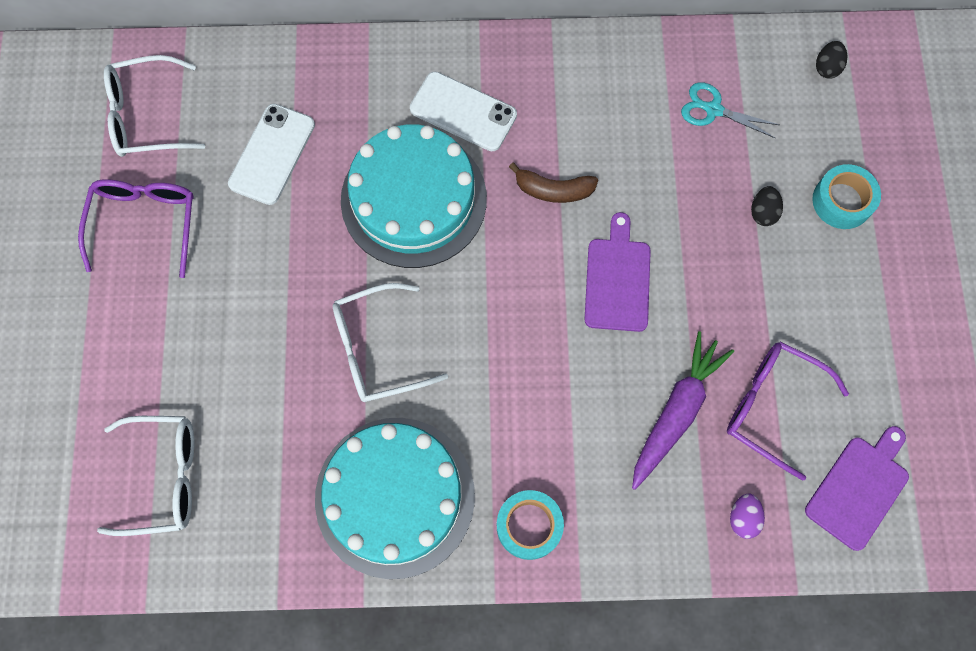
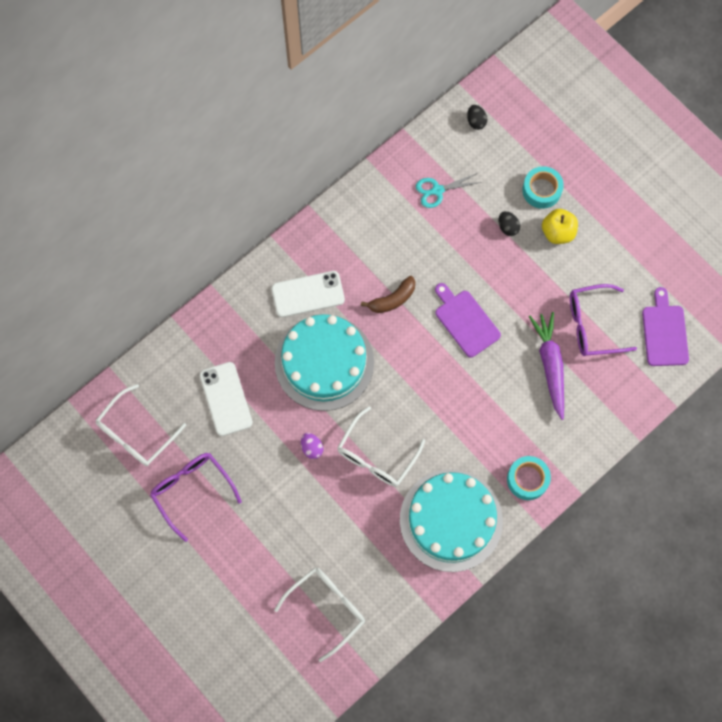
camera: 40 degrees left, 0 degrees up
(743, 518) = (623, 391): purple egg -> purple egg (312, 448)
(820, 264) = (557, 232): none -> yellow apple

